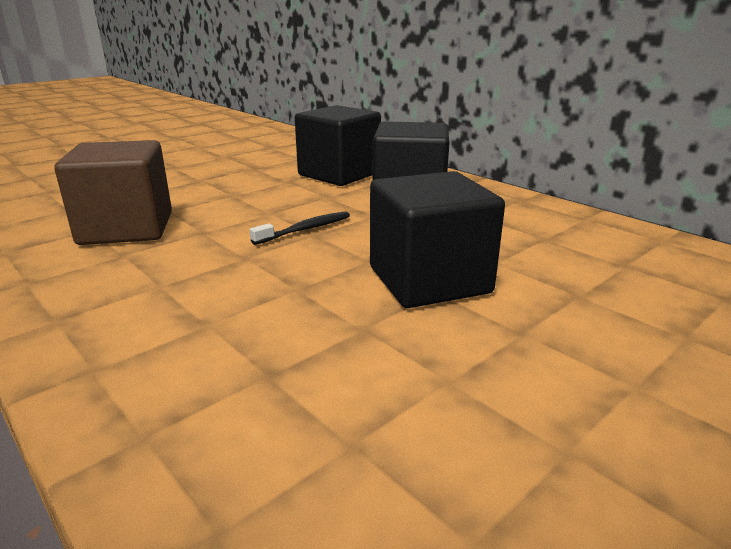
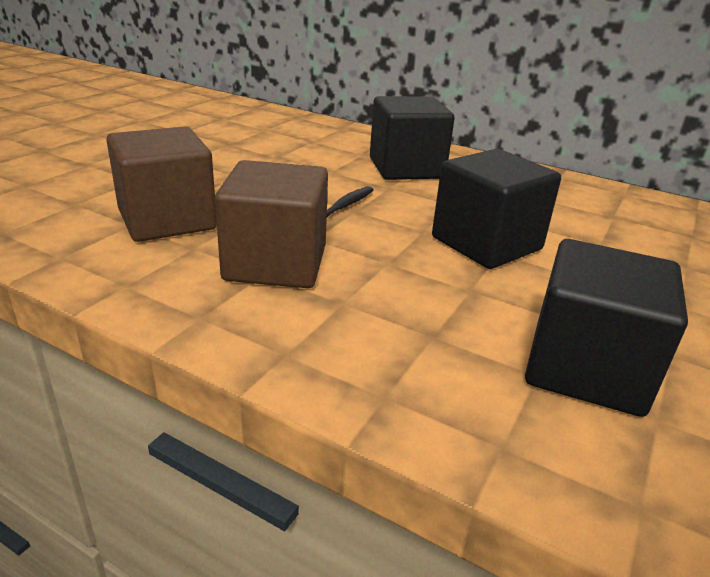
camera: 20 degrees left, 5 degrees up
(181, 277) = (275, 263): none -> brown cube
(339, 174) = (320, 147): black cube -> black cube (586, 368)

